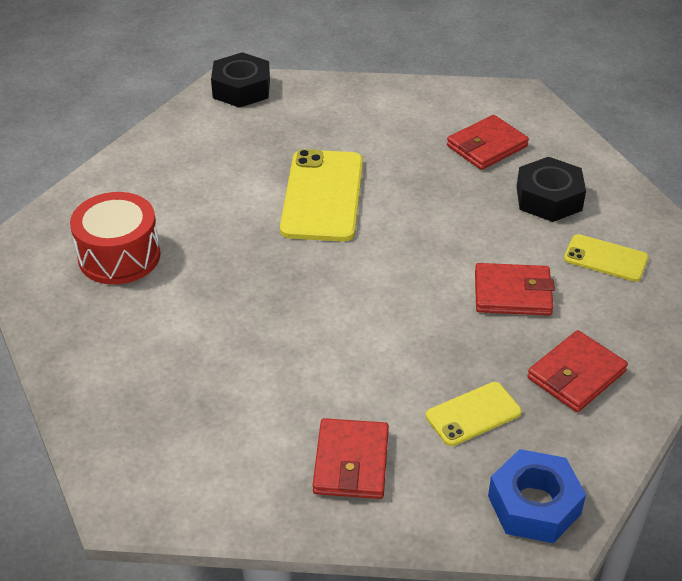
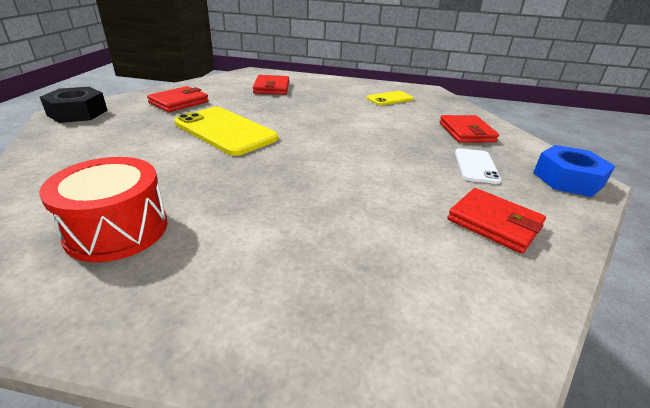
camera: 55 degrees left, 10 degrees down
(473, 414) = (476, 166): yellow phone -> white phone
(512, 293) = (387, 122): red wallet -> red wallet (179, 102)
(548, 198) = (331, 92): black nut -> none

